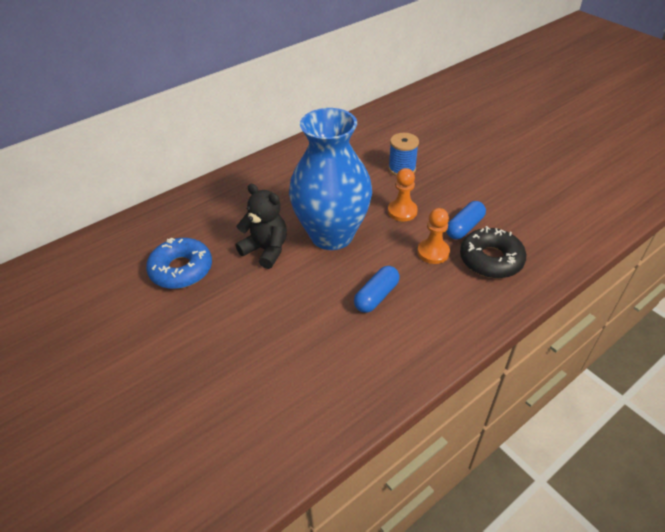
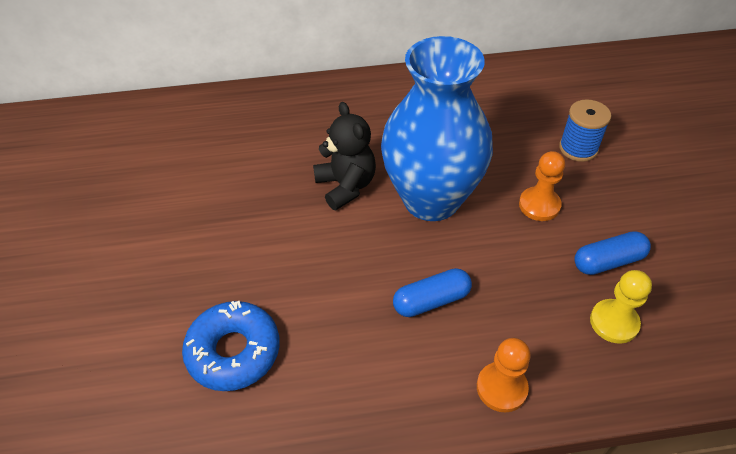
camera: 30 degrees right, 5 degrees up
(181, 269) = (246, 171): blue donut -> blue donut (234, 351)
(433, 252) = (542, 277): orange pawn -> orange pawn (501, 388)
(491, 260) = (614, 322): black donut -> yellow pawn

